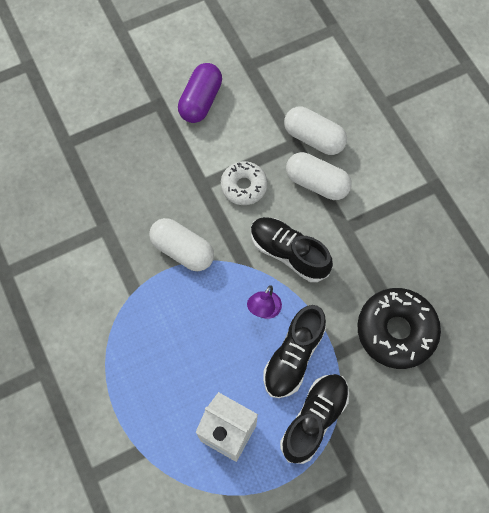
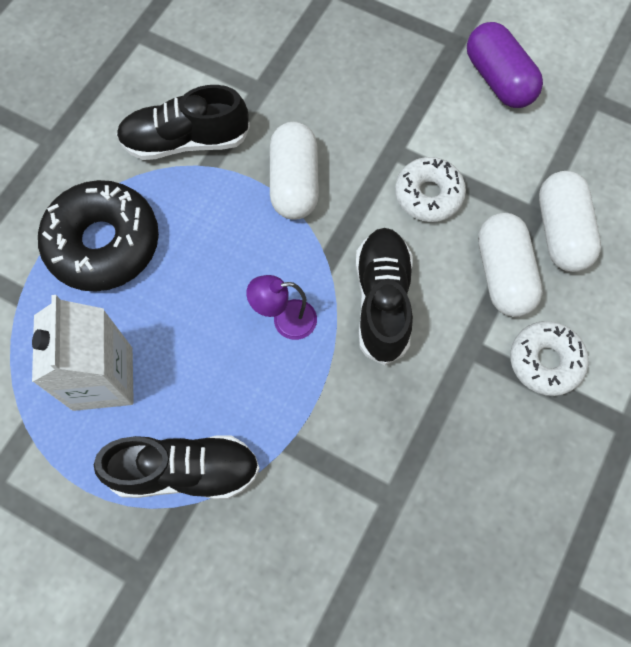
camera: 55 degrees right, 0 degrees up
(201, 101) = (498, 80): purple capsule -> purple capsule turned 75 degrees clockwise
(293, 356) = (250, 393): black shoe -> black shoe (186, 141)
(377, 198) = (545, 361): none -> white donut
(396, 331) = (377, 503): black donut -> black donut (103, 243)

